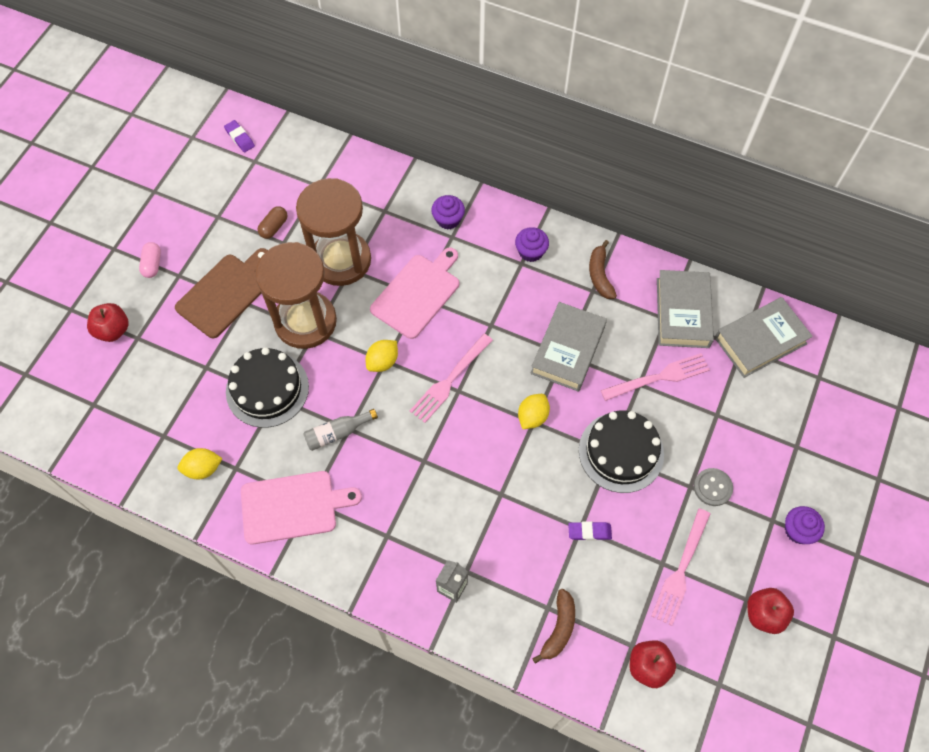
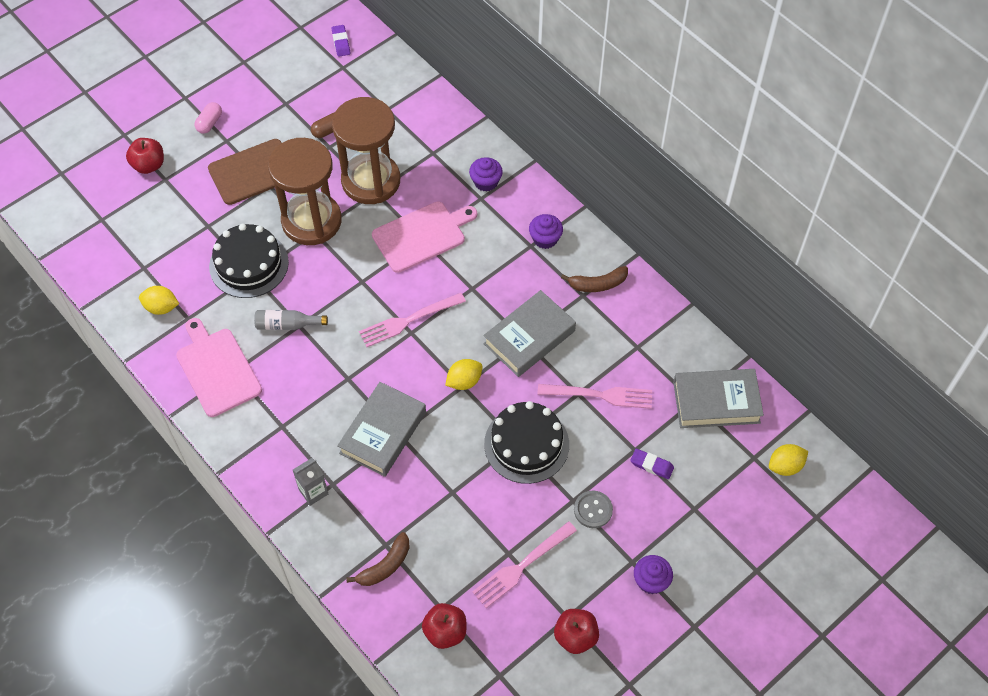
camera: 25 degrees right, 5 degrees down
(293, 507) = (217, 369): pink cutting board -> pink cutting board turned 135 degrees counterclockwise
(383, 362) = (359, 281): yellow lemon -> yellow lemon (785, 466)
(589, 532) = (458, 499): purple eraser -> purple eraser (651, 465)
(600, 275) = (597, 284): brown banana -> brown banana turned 120 degrees counterclockwise
(682, 312) = (656, 348): grey book -> grey book (383, 432)

